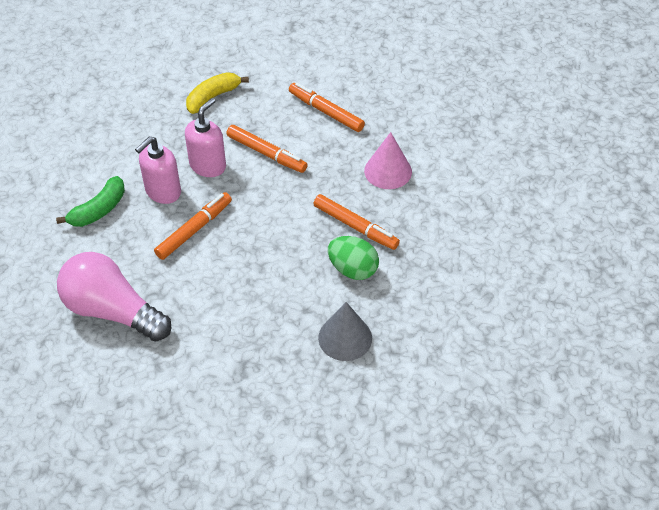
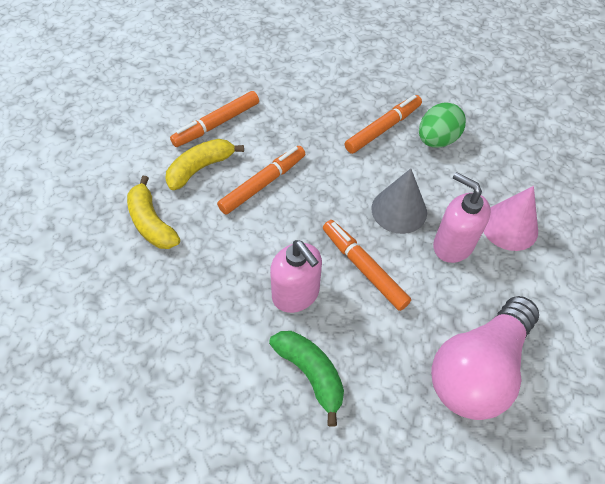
camera: 80 degrees left, 5 degrees up
(208, 165) = (265, 242): pink soap dispenser -> pink soap dispenser (452, 245)
(274, 112) = (200, 168): none -> yellow banana
(345, 338) = (518, 159): grey cone -> grey cone (399, 210)
(388, 171) = (315, 92): pink cone -> pink cone (509, 226)

